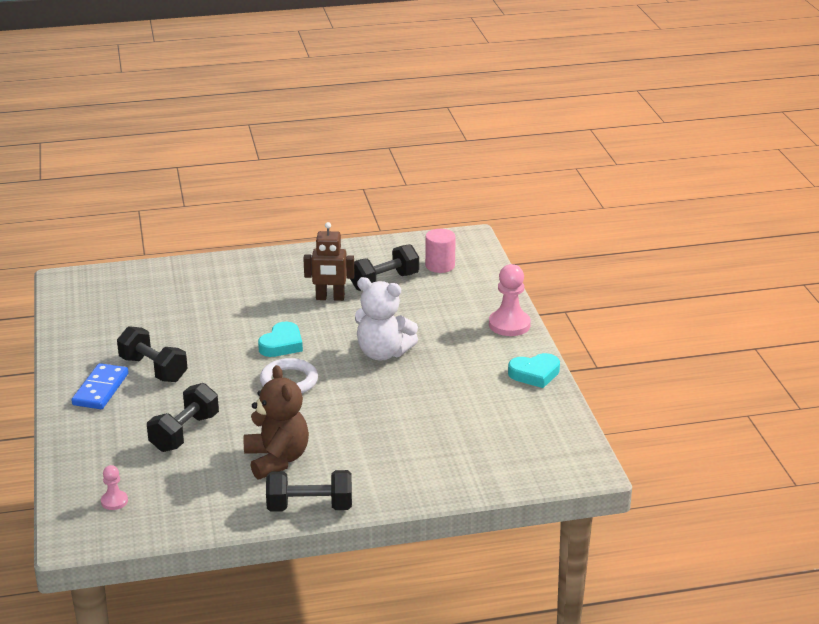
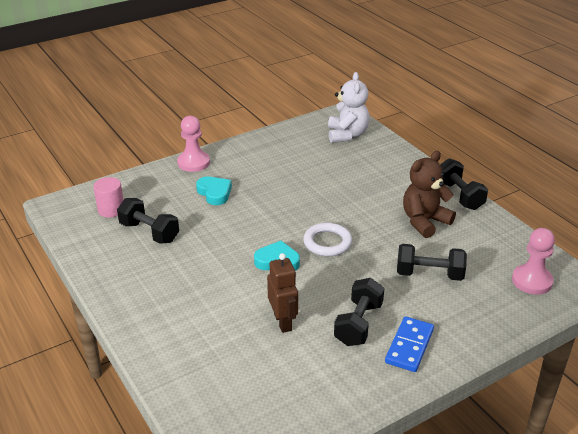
camera: 110 degrees left, 5 degrees up
(101, 389) = (409, 346): blue domino -> blue domino turned 60 degrees counterclockwise
(114, 501) = (532, 281): pink pawn -> pink pawn, size x1.87
(330, 298) = (189, 255): brown robot -> brown robot (283, 322)
(383, 353) = (262, 208): white teddy bear -> white teddy bear (347, 135)
(534, 374) = (253, 143): turquoise heart -> turquoise heart (214, 193)

